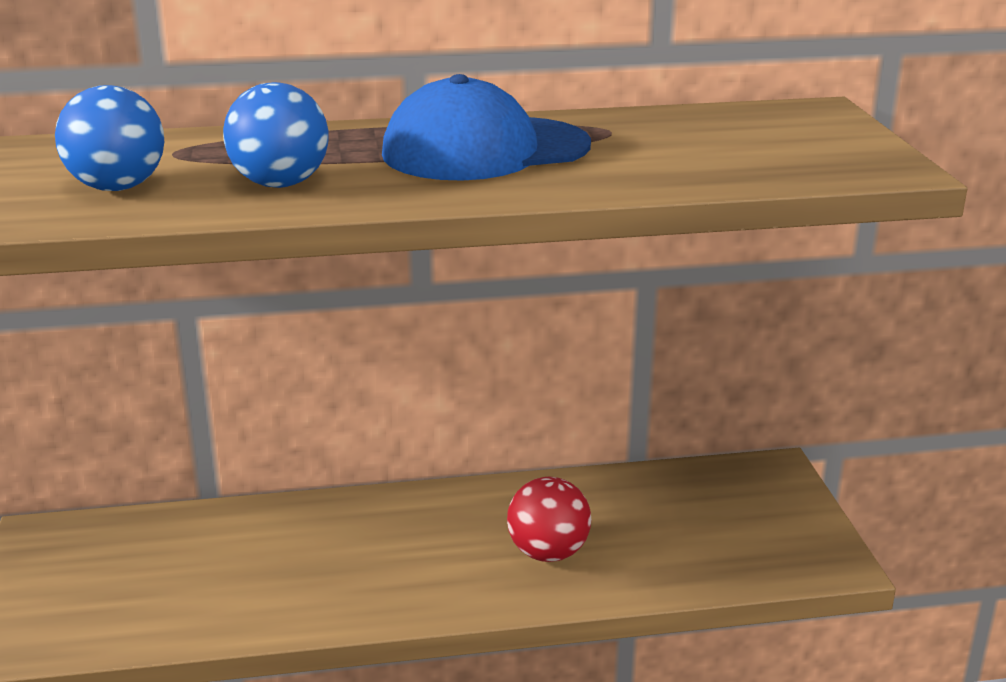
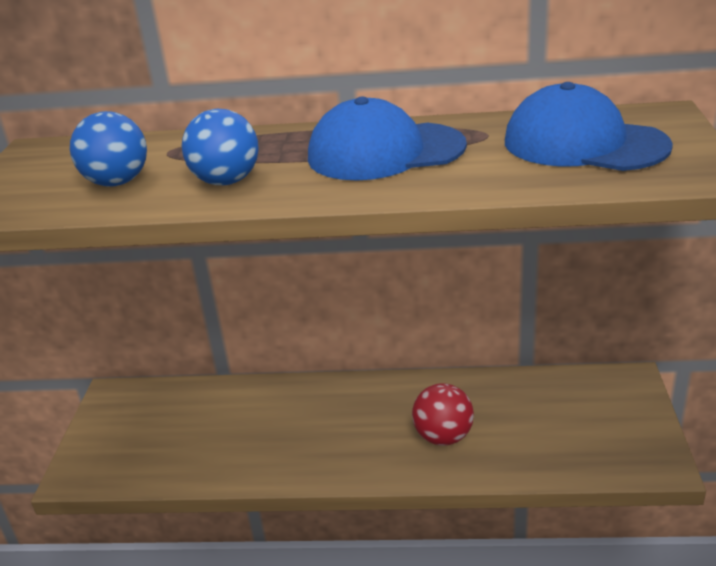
camera: 15 degrees right, 5 degrees up
(736, 139) = (584, 143): none -> blue cap

